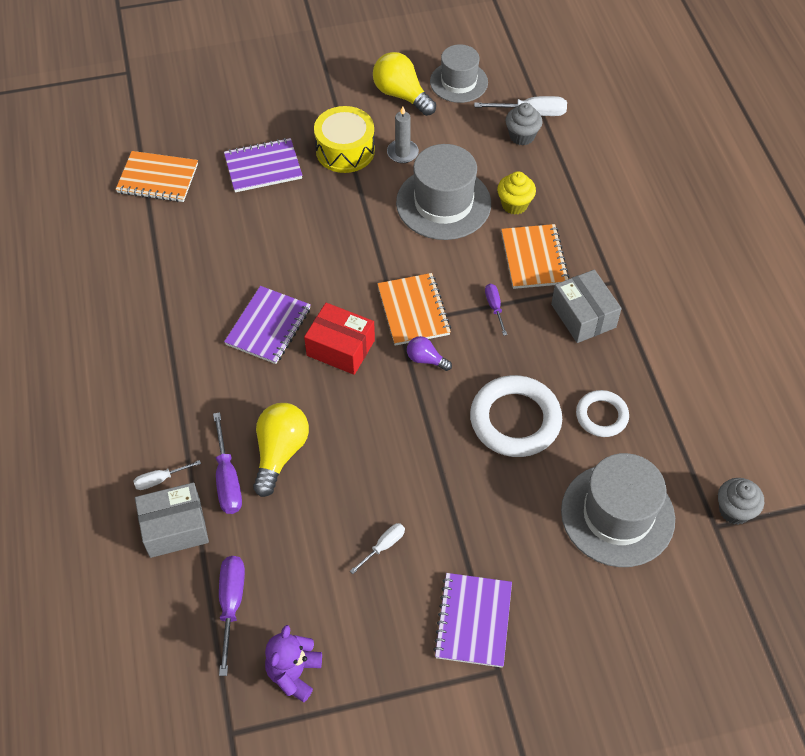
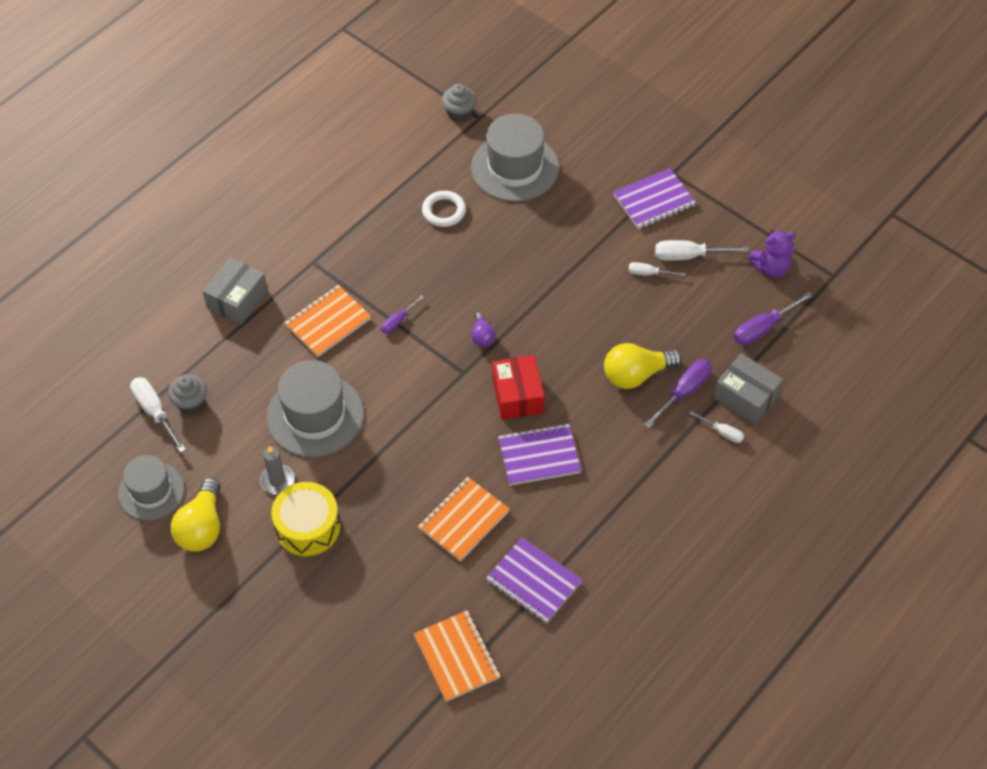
camera: 125 degrees left, 0 degrees up
(263, 167) = (377, 579): purple notebook -> purple notebook (533, 582)
(374, 601) = (688, 256): none -> white screwdriver
(413, 311) = (444, 370): orange notebook -> orange notebook (463, 520)
(514, 204) = (278, 365): yellow cupcake -> none
(515, 420) = (489, 256): white ring -> none
(583, 316) = (362, 264): grey box -> grey box (237, 300)

